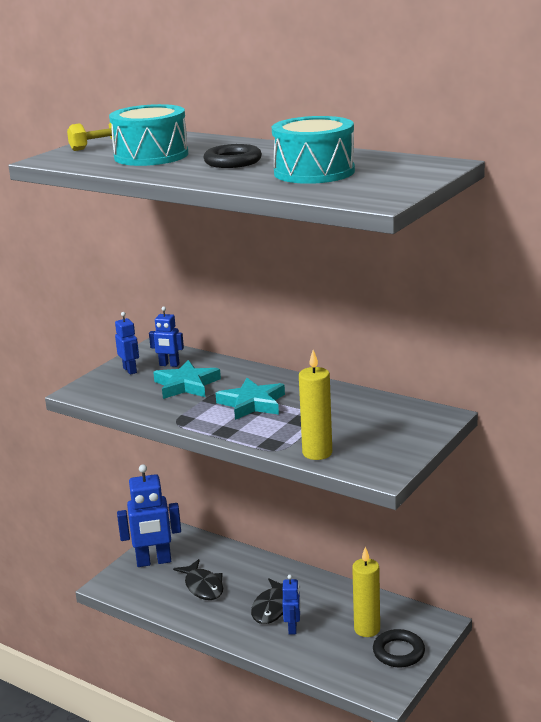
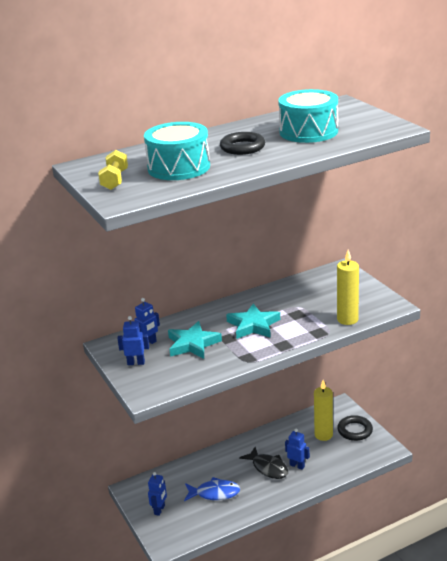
camera: 60 degrees left, 5 degrees up
(154, 561) = (159, 510): blue robot -> blue robot, size x0.52
(203, 586) = (214, 493): black fish -> blue fish

